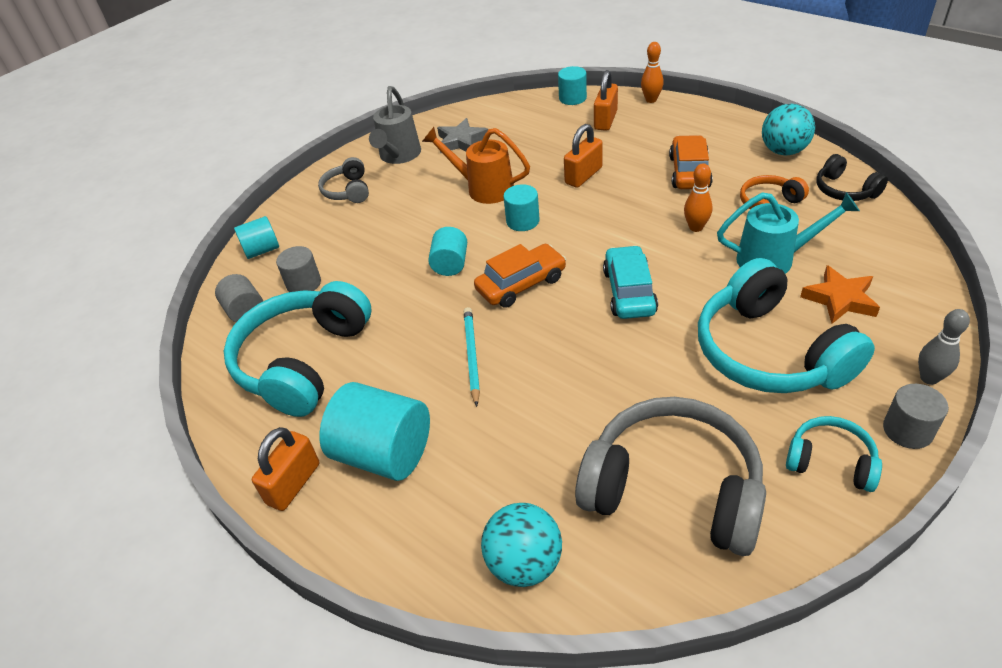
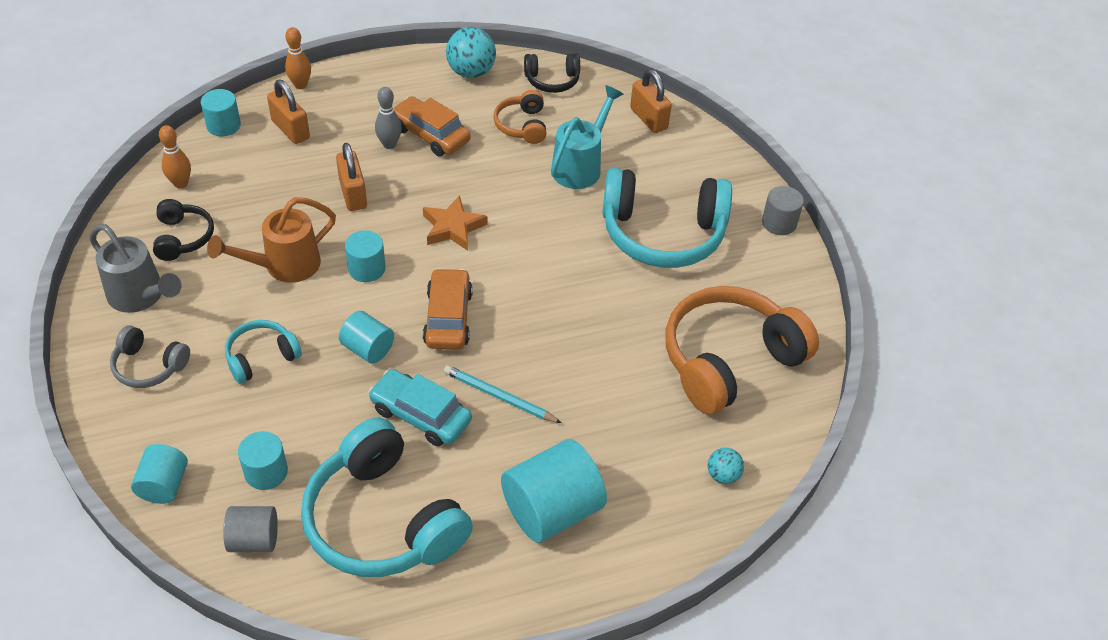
camera: 65 degrees left, 5 degrees up
(293, 484) = (528, 589): orange padlock -> orange padlock (648, 118)
(304, 283) = (266, 472): grey cylinder -> turquoise cylinder
(461, 141) = (183, 237): grey star -> black headphones
(524, 563) = (723, 475): turquoise ball -> turquoise ball, size x0.55
(629, 291) = (529, 261): turquoise car -> turquoise car (420, 415)
(673, 489) = (729, 360): grey headphones -> orange headphones
(696, 227) = (500, 178): orange bowling pin -> orange bowling pin (181, 183)
(830, 461) = (771, 272): turquoise headphones -> turquoise headphones (261, 357)
(840, 299) = (651, 166): orange star -> orange star (453, 227)
(929, 378) = (751, 183): grey bowling pin -> grey bowling pin (389, 144)

